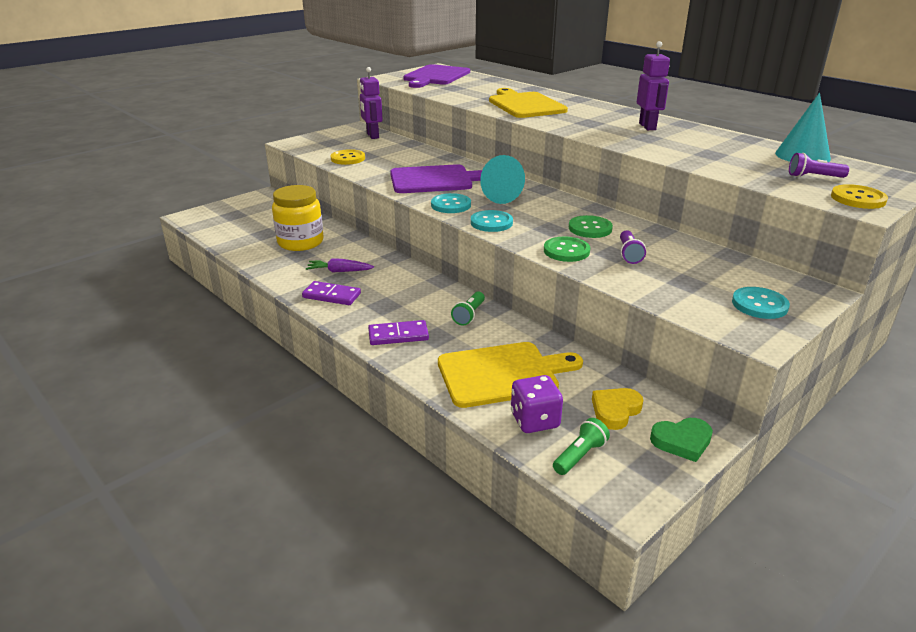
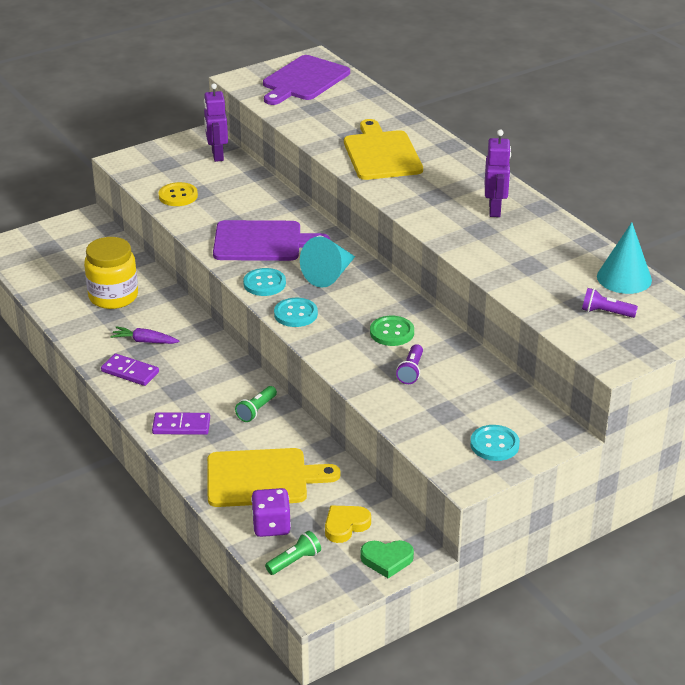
camera: 10 degrees right, 5 degrees up
(566, 251) = (352, 360): green button -> none
(858, 199) = (620, 349): yellow button -> none

